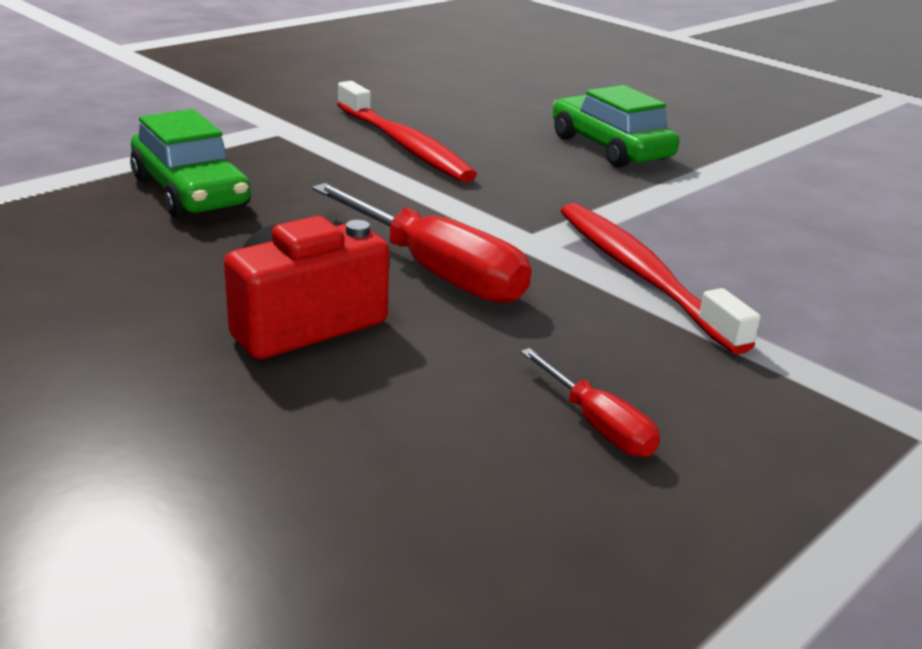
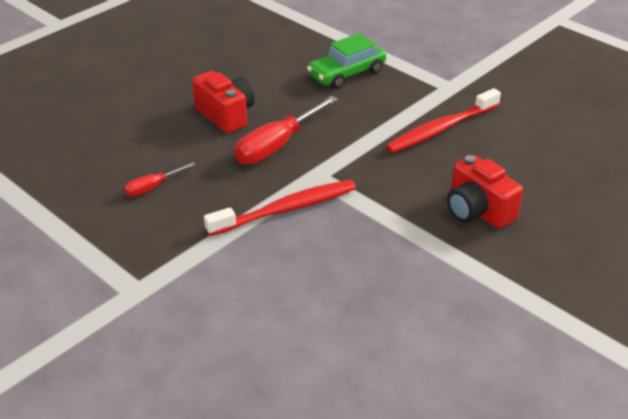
camera: 90 degrees right, 10 degrees up
(610, 148) = (477, 211): green car -> red camera

